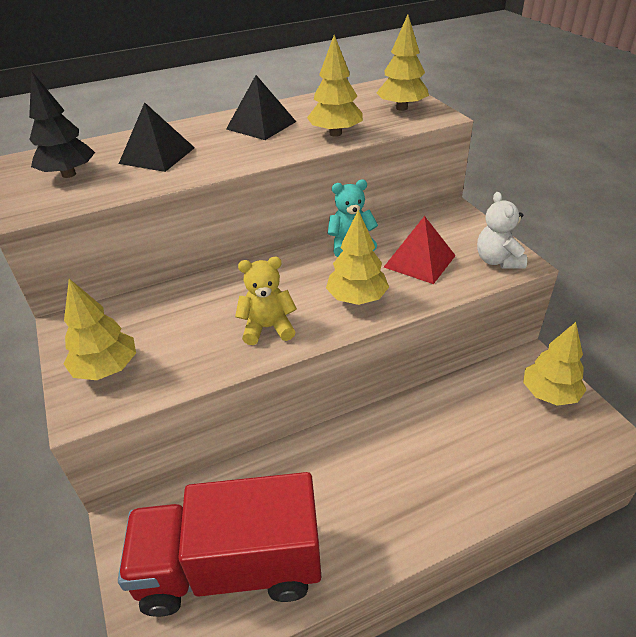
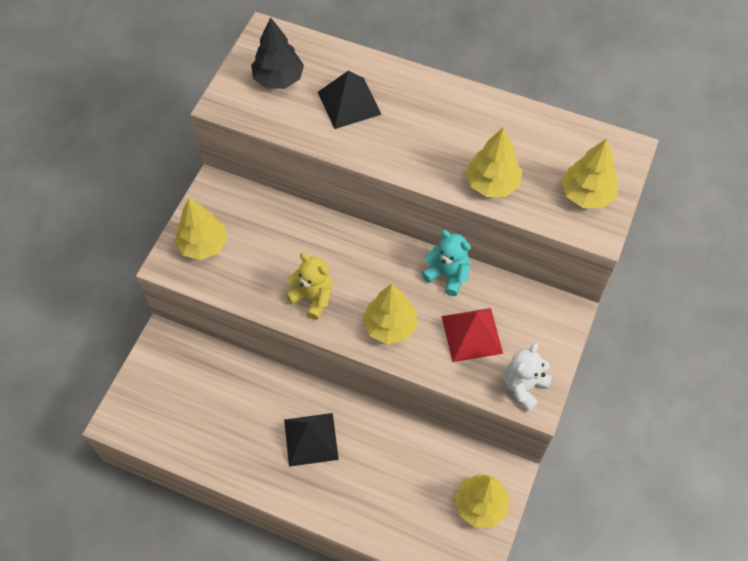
camera: 45 degrees right, 20 degrees up
(231, 567) = (186, 414): red truck -> none
(261, 125) = (456, 123): black pyramid -> black pyramid (311, 439)

